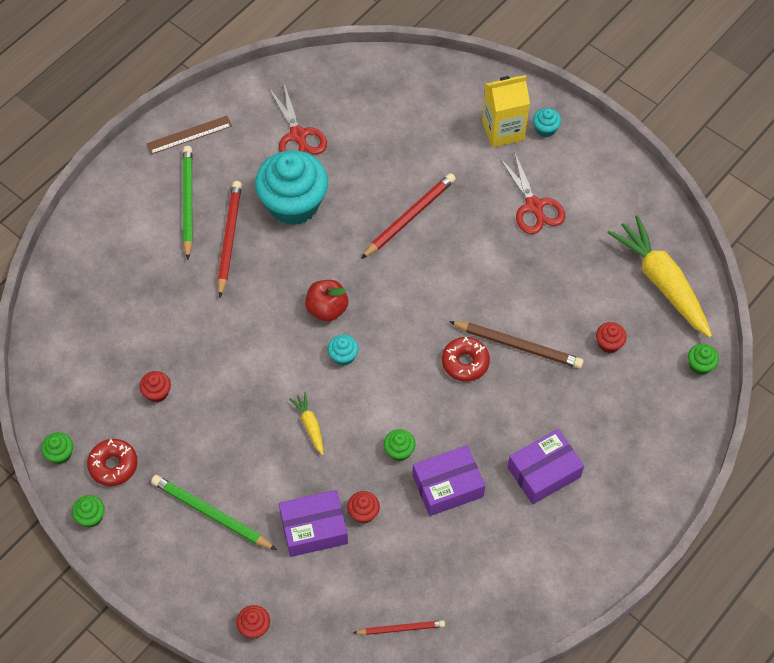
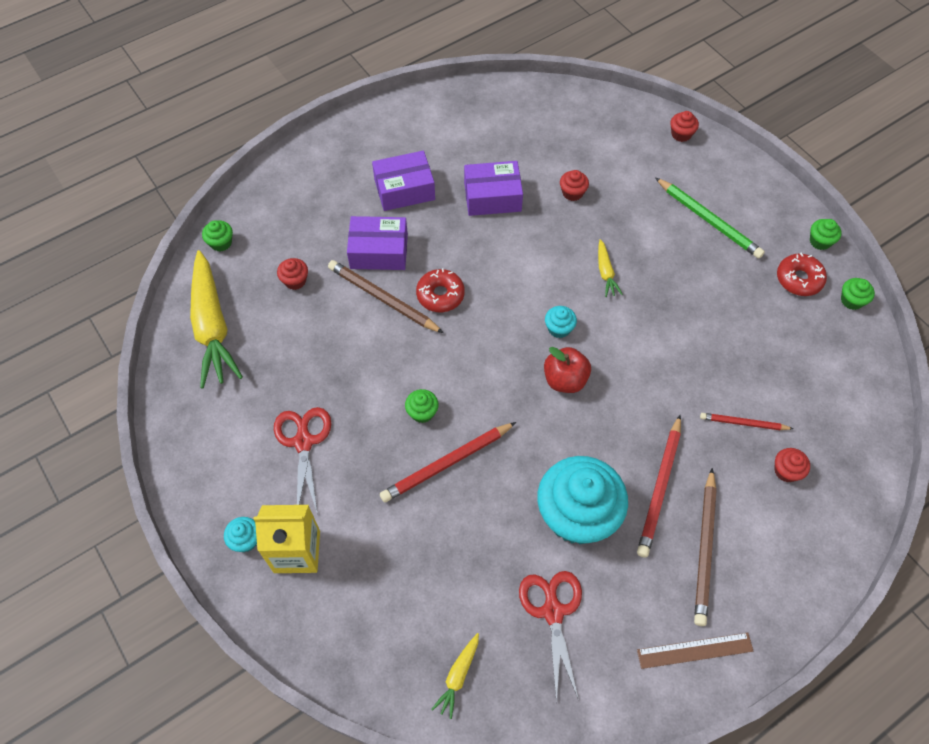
camera: 165 degrees left, 0 degrees up
(157, 392) = (753, 336): red cupcake -> red cupcake (786, 471)
(188, 202) = (704, 548): green pencil -> brown pencil
(314, 528) = (618, 190): purple box -> purple box (379, 251)
(356, 83) = (458, 676): none -> yellow carrot
(399, 450) = (527, 233): green cupcake -> green cupcake (422, 412)
(401, 628) = (562, 110): red pencil -> red pencil (743, 423)

